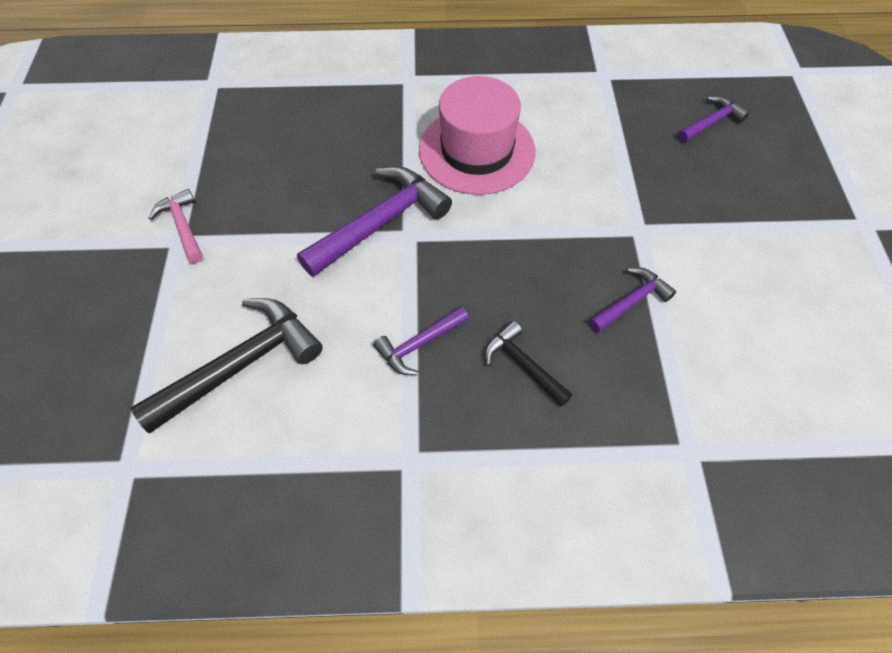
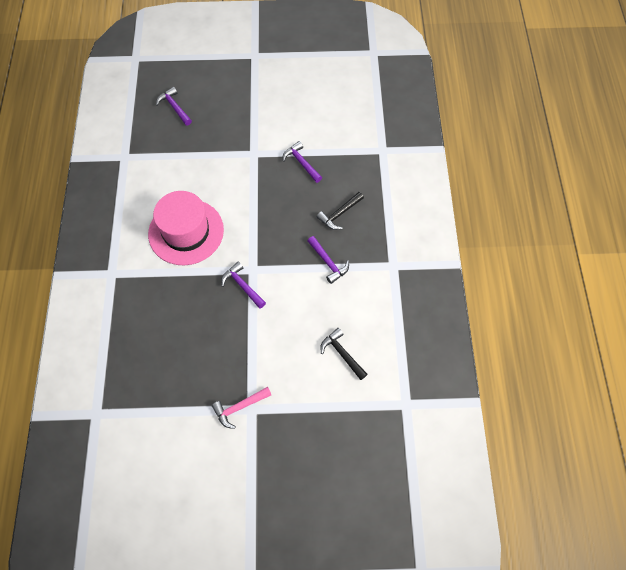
camera: 90 degrees left, 5 degrees up
(241, 364) = (342, 353): black hammer -> black hammer, size x0.55
(381, 222) = (242, 285): purple hammer -> purple hammer, size x0.55

